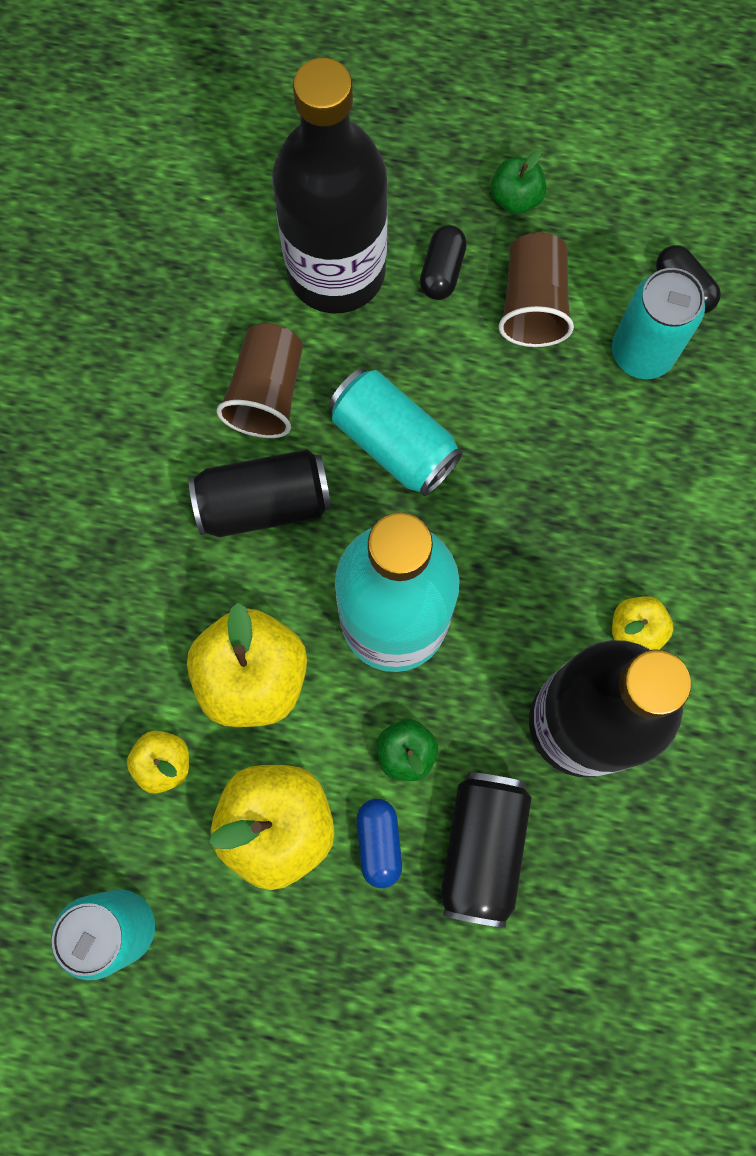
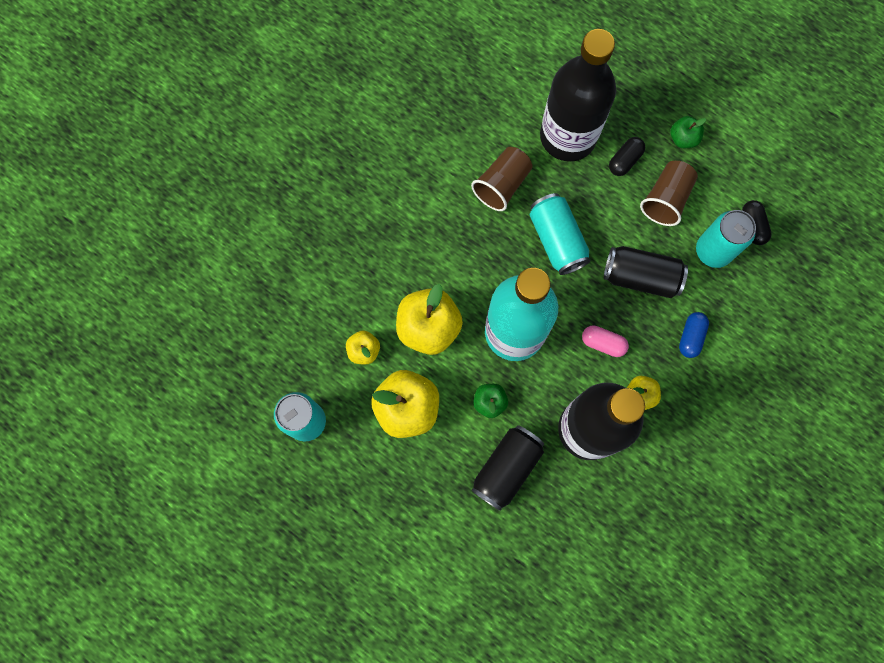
camera: 25 degrees right, 0 degrees up
(264, 503) = (474, 242): black can -> black can (640, 277)
(379, 843) = (454, 441): blue capsule -> blue capsule (690, 337)
(541, 574) = (603, 343): none -> pink capsule

